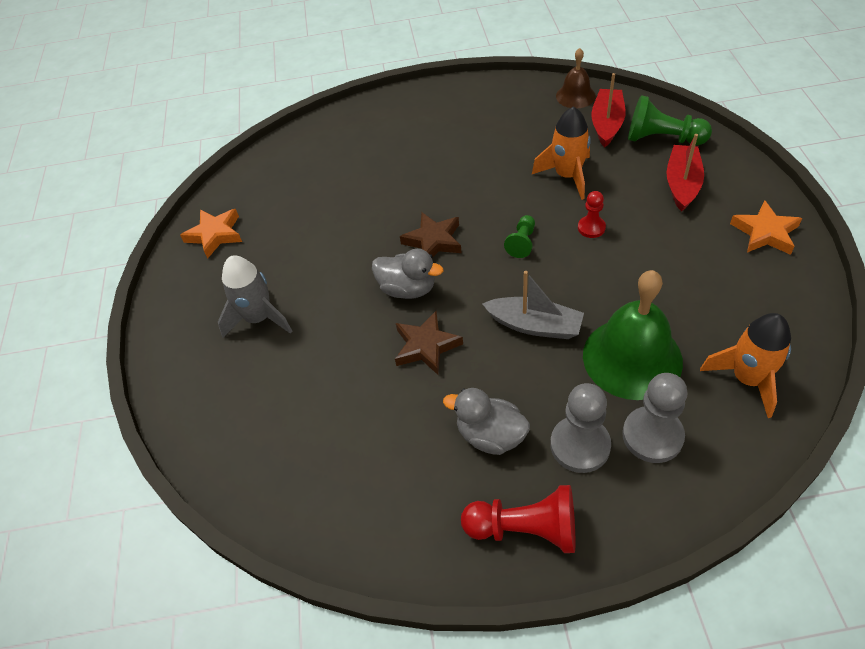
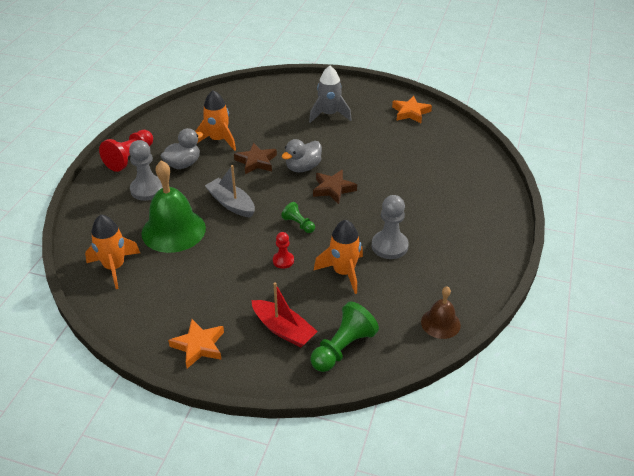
camera: 110 degrees right, 10 degrees down
(400, 424) = (218, 140): none -> orange rocket
(534, 325) = (231, 204): grey boat -> grey boat turned 90 degrees clockwise
(606, 124) = (387, 324): red boat -> none
(652, 436) = (125, 215): grey pawn -> grey pawn (389, 246)

